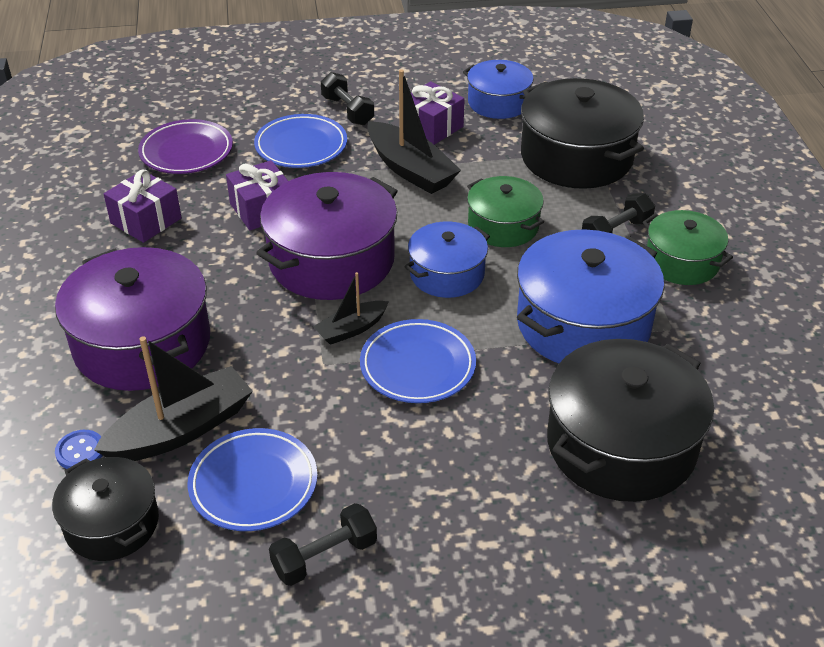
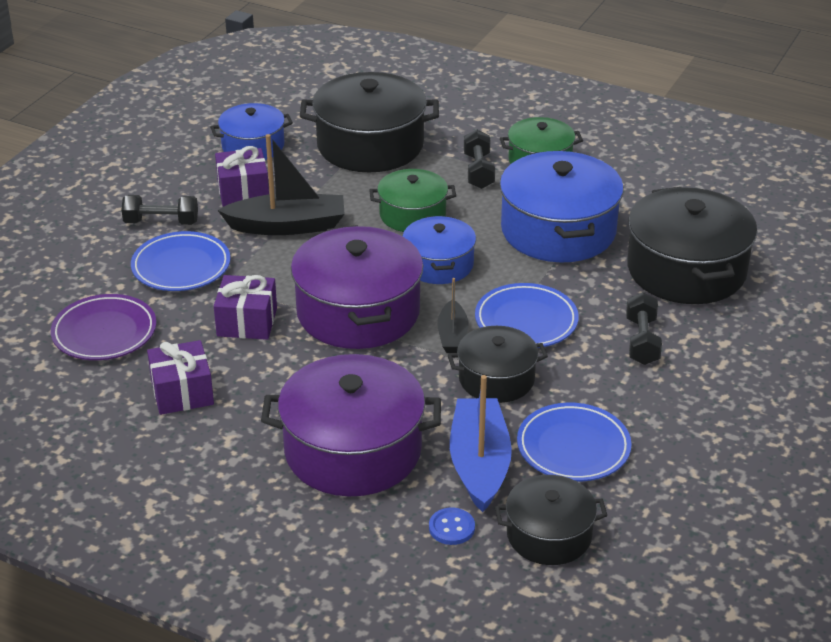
camera: 55 degrees left, 5 degrees down
(181, 429) = (479, 464): black boat -> blue boat
(313, 385) = (496, 379): none -> black pot
(324, 556) = (673, 440): black dumbbell -> black dumbbell (642, 341)

